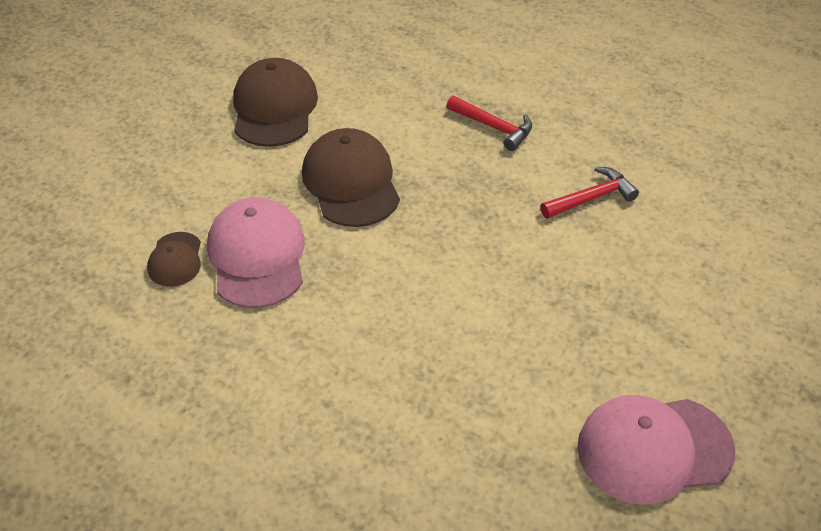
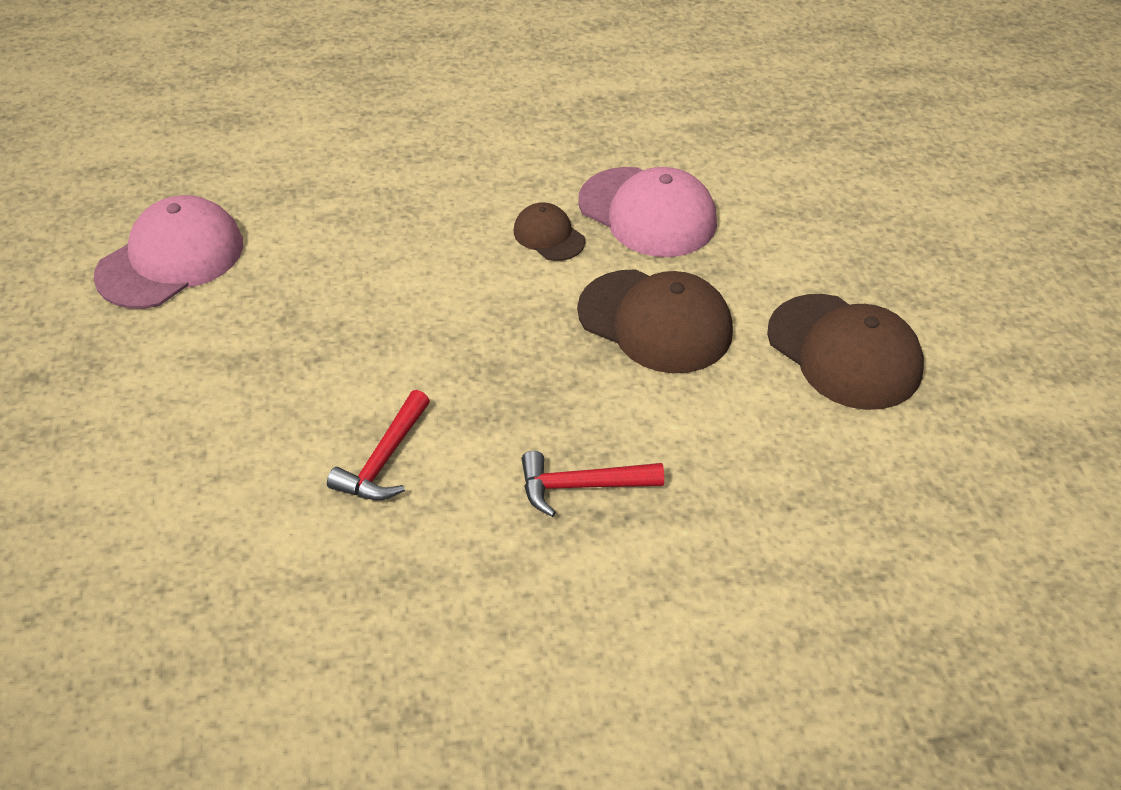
camera: 140 degrees right, 0 degrees up
(175, 260) = (708, 174): brown cap -> brown cap (549, 236)

